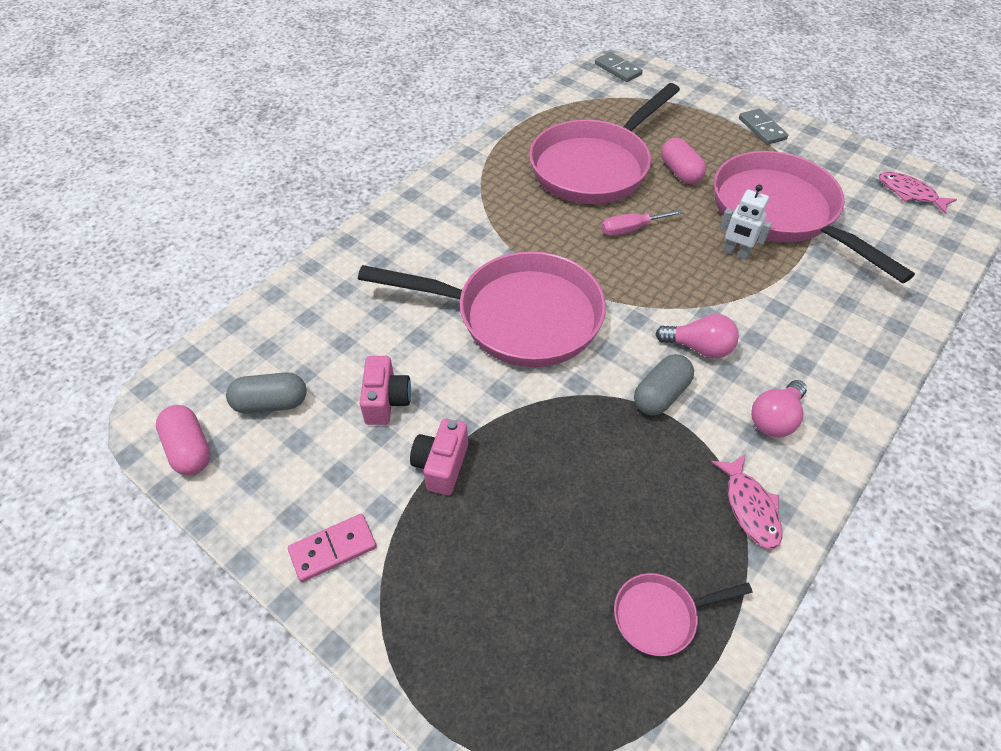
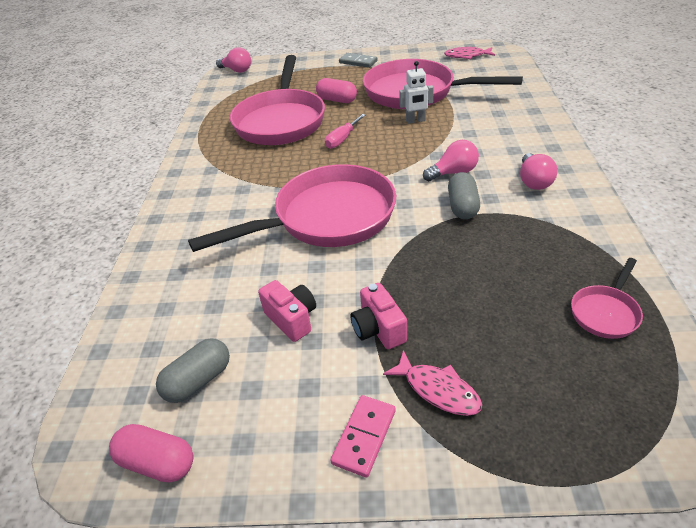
camera: 35 degrees left, 10 degrees down
(618, 69) = (237, 70): grey domino -> pink light bulb
(750, 507) = (576, 228): pink fish -> pink fish (437, 390)

